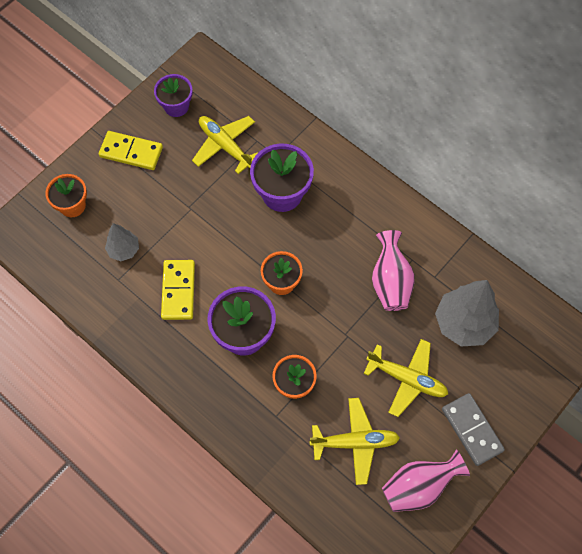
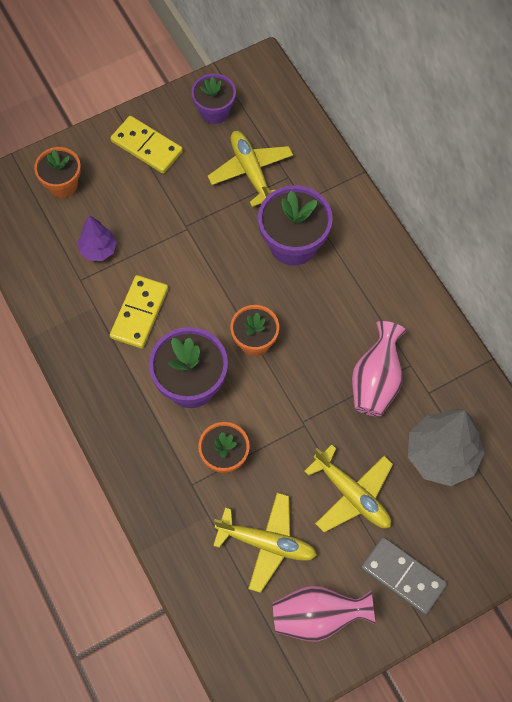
camera: 20 degrees right, 0 degrees up
(124, 250) = (98, 250): grey tree -> purple tree
(472, 430) = (403, 576): grey domino -> grey domino turned 45 degrees counterclockwise

